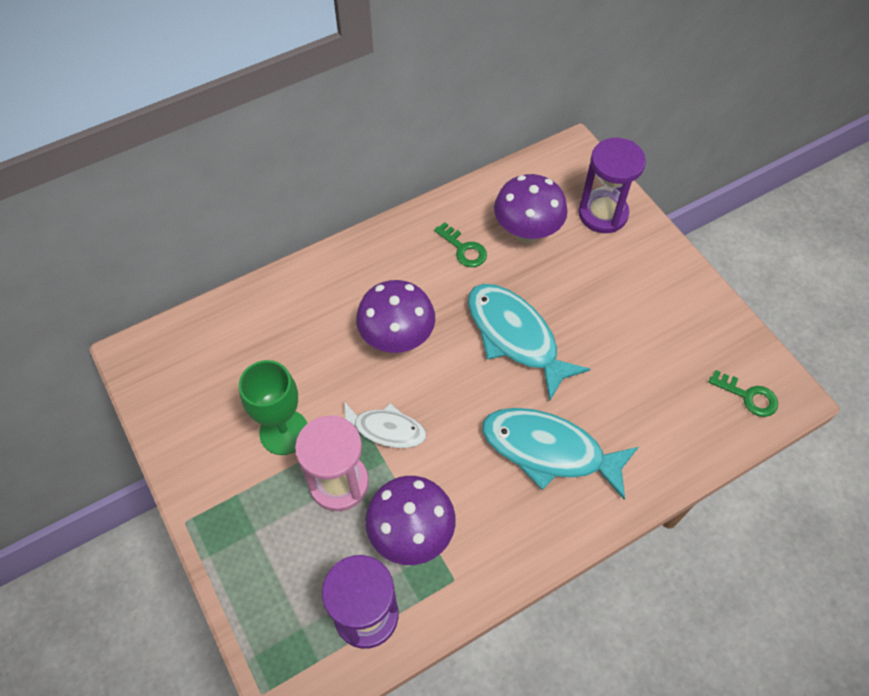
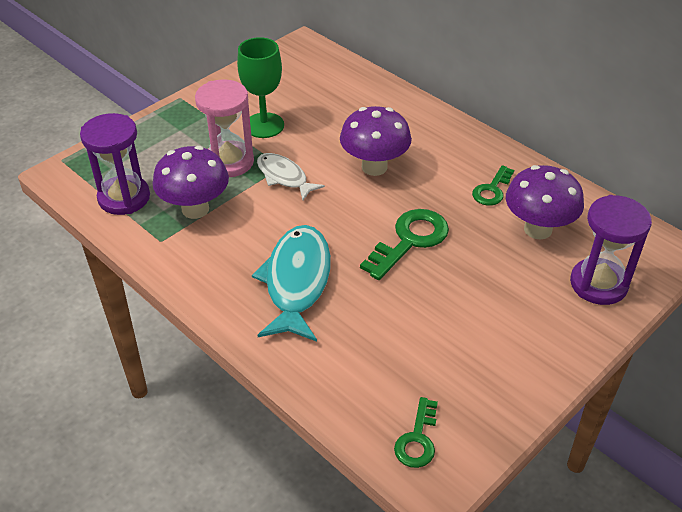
camera: 75 degrees right, 15 degrees down
(385, 429) = (284, 177): white fish -> white fish turned 135 degrees clockwise
(515, 337) = (410, 240): turquoise fish -> green key

